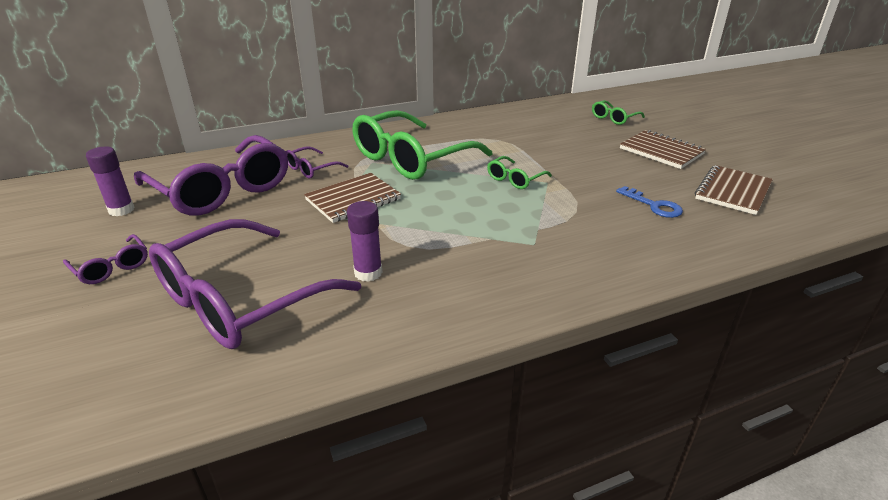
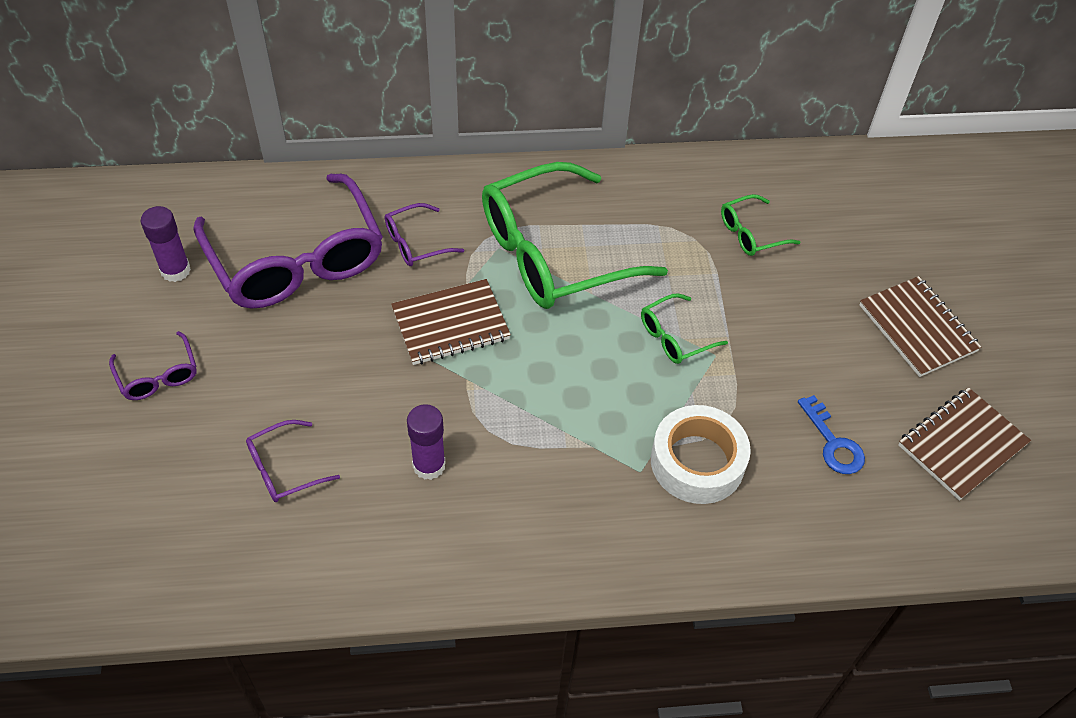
camera: 15 degrees right, 20 degrees up
(241, 300) = (284, 469): purple glasses -> purple glasses, size x0.43
(571, 231) = (697, 462): none -> white tape
(614, 118) = (895, 226): green glasses -> green glasses (751, 233)

